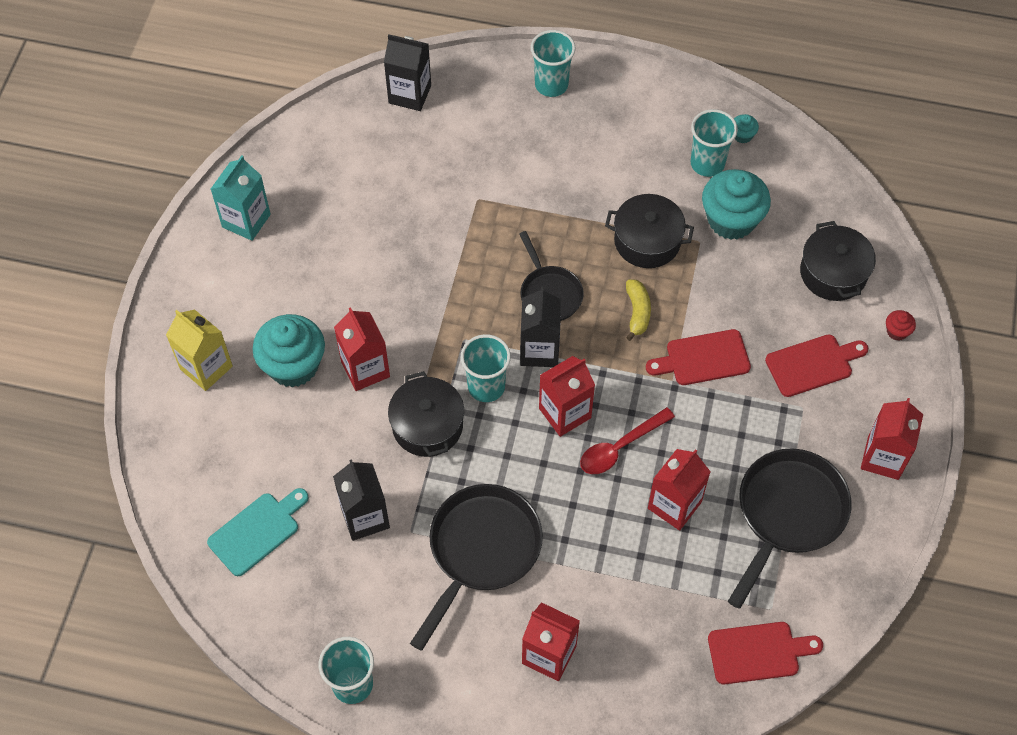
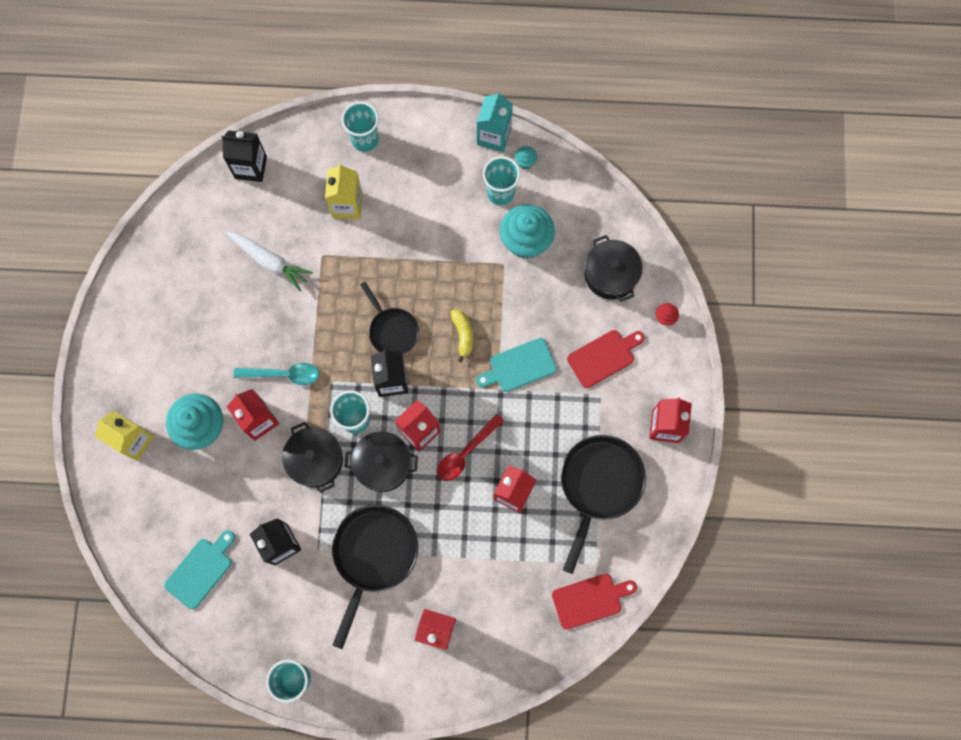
camera: 10 degrees left, 15 degrees up
(246, 221) = (139, 306): turquoise carton -> turquoise carton (494, 136)
(406, 322) = (283, 374): none -> turquoise spoon
(413, 196) = (270, 261): none -> white carrot
(518, 150) = (347, 205): none -> yellow carton
(647, 241) = (462, 270): black pot -> black pot (383, 464)
(703, 358) = (519, 366): red cutting board -> turquoise cutting board

